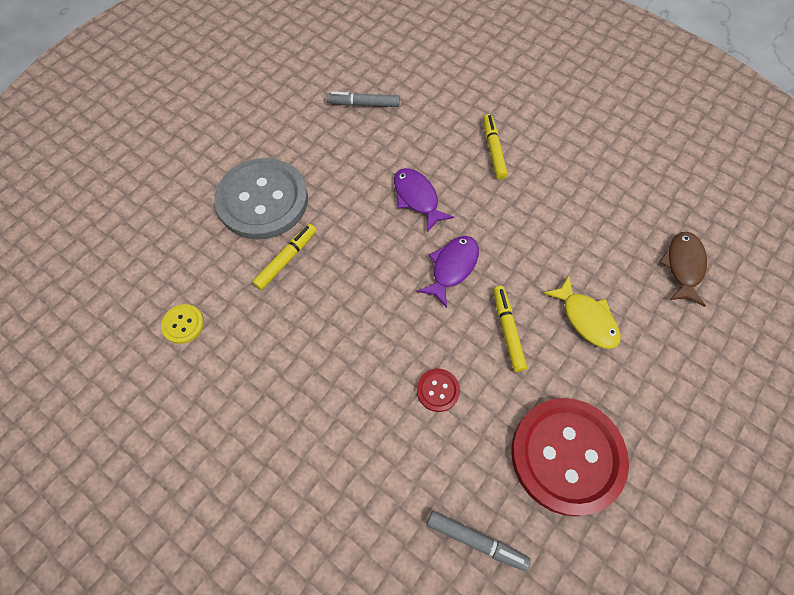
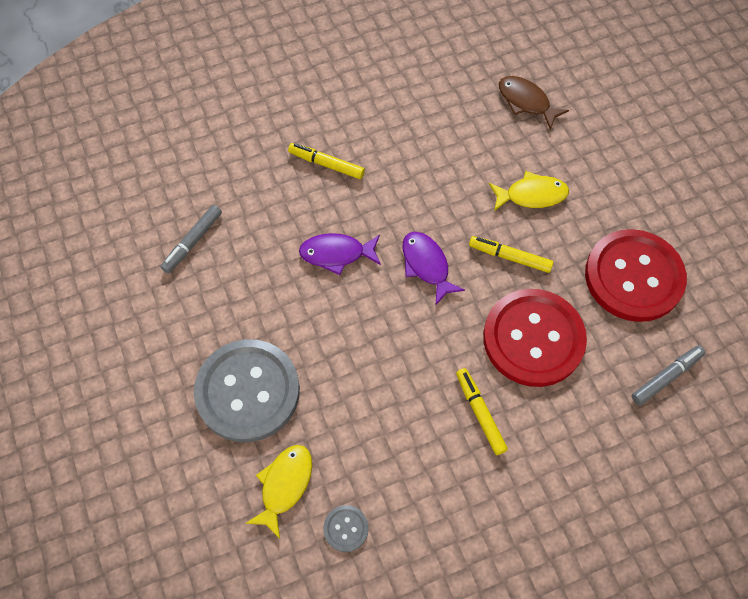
camera: 60 degrees left, 0 degrees up
(183, 324) = (346, 528): yellow button -> grey button
(199, 263) = (284, 485): none -> yellow fish
(286, 259) = (331, 400): yellow marker -> yellow marker (480, 413)
(438, 390) = (533, 339): red button -> red button, size x2.47

